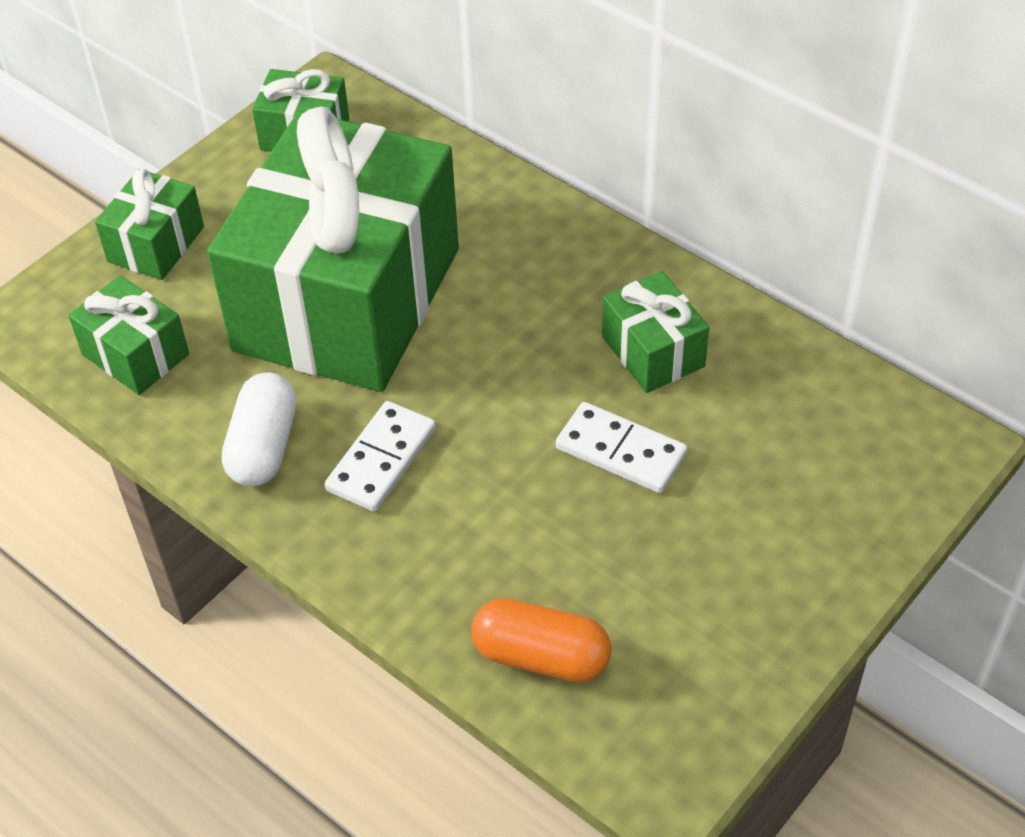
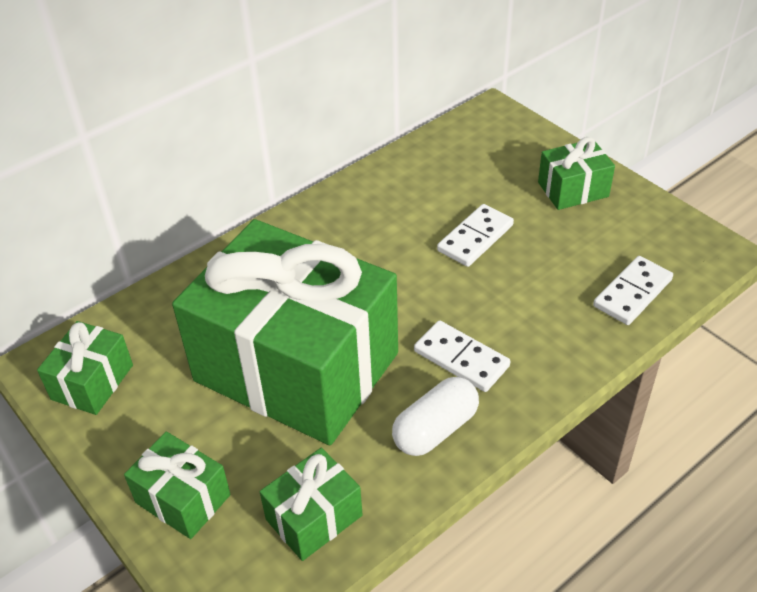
camera: 80 degrees left, 5 degrees down
(263, 446) = (435, 429): white capsule -> white capsule turned 60 degrees counterclockwise
(541, 656) = (632, 293): orange capsule -> white domino
(653, 351) = (395, 213): green gift -> green gift (573, 189)

